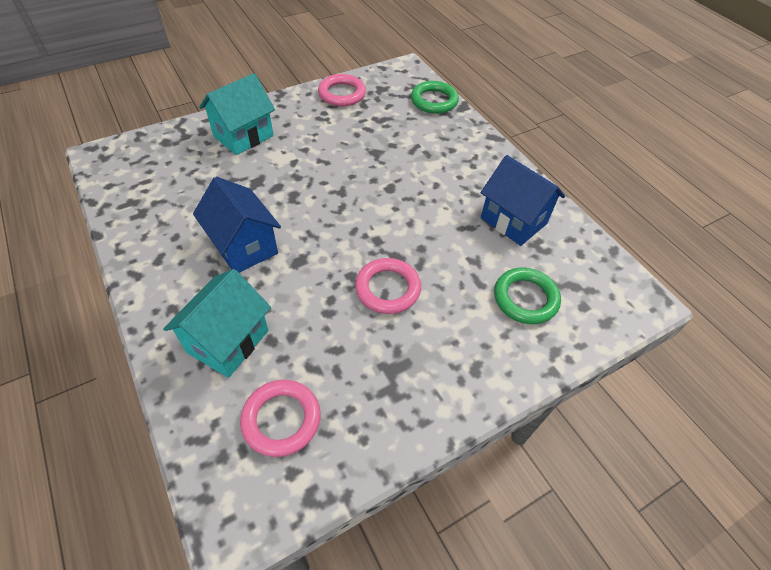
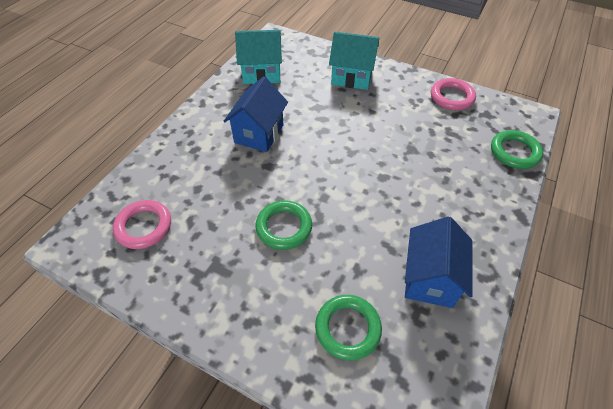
camera: 60 degrees right, 0 degrees up
(228, 341) = (183, 169): turquoise house -> turquoise house (262, 73)
(388, 289) = (284, 227): pink ring -> green ring

